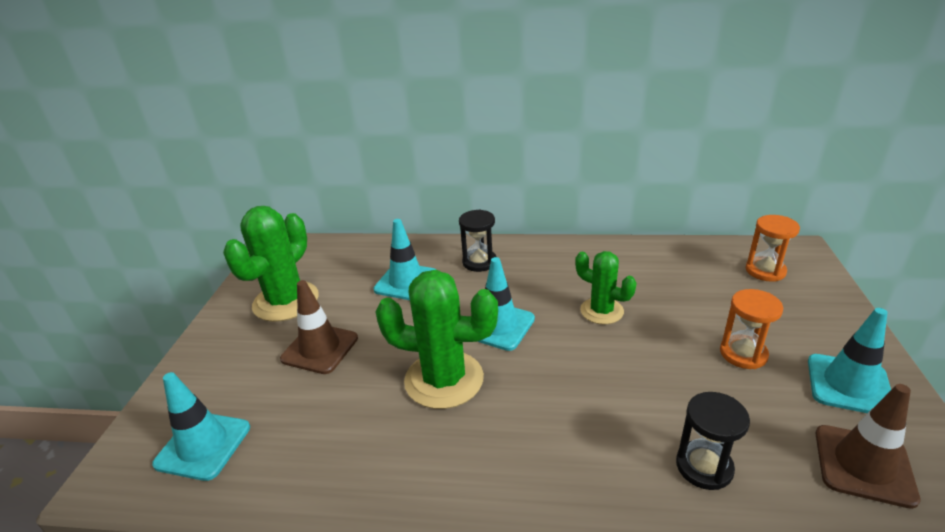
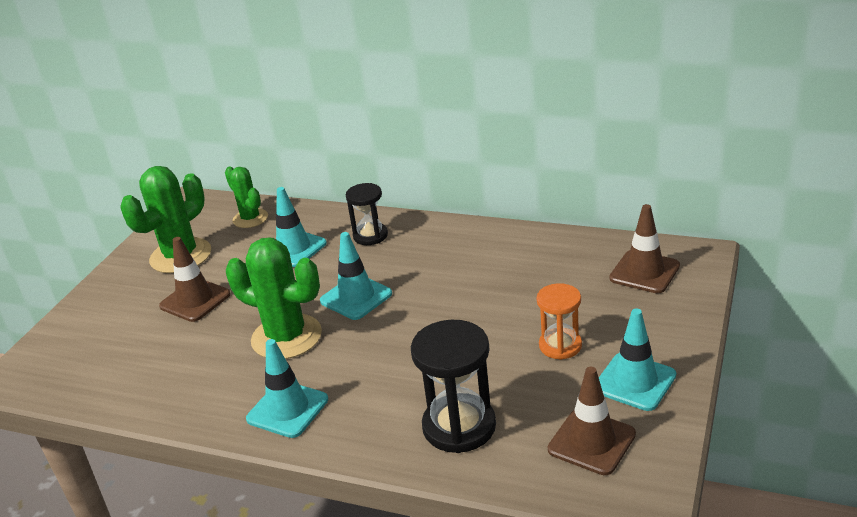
camera: 15 degrees right, 0 degrees up
(203, 445) = (82, 364): turquoise traffic cone -> turquoise traffic cone (287, 409)
(601, 311) = (457, 294): green cactus -> green cactus (250, 218)
(704, 466) = (459, 426): black hourglass -> black hourglass, size x1.59
(765, 271) = (644, 272): orange hourglass -> brown traffic cone

